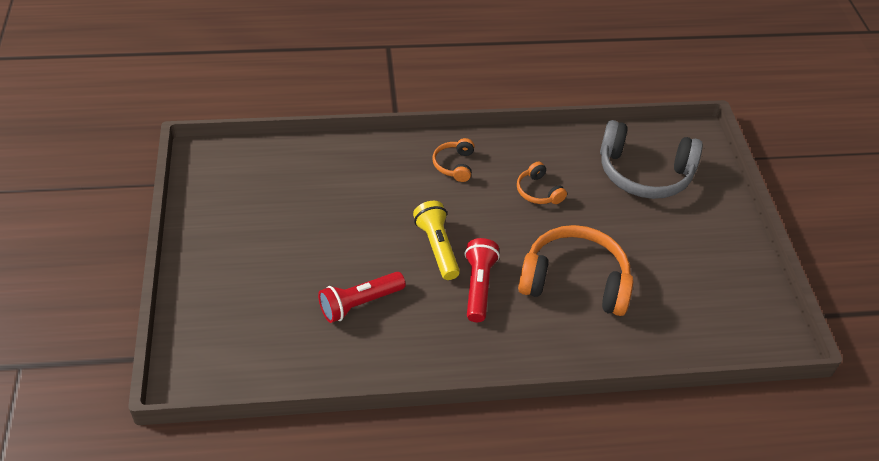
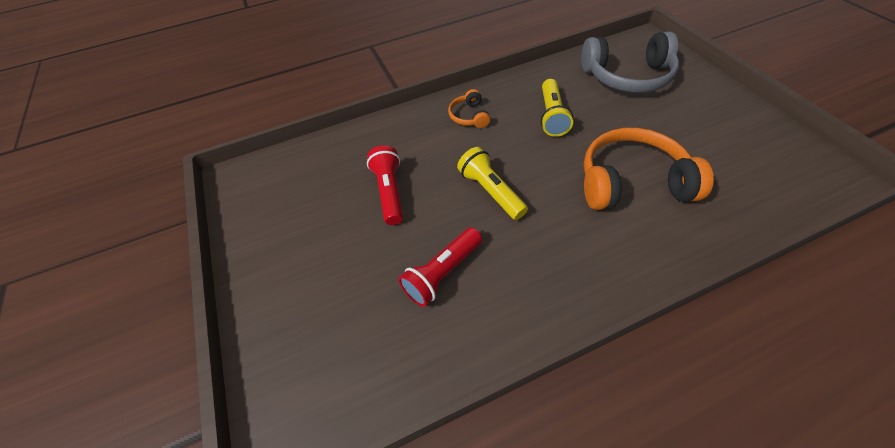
camera: 10 degrees left, 5 degrees up
(478, 286) = (548, 216): red flashlight -> red flashlight (389, 192)
(538, 191) = (552, 116): orange headphones -> yellow flashlight

